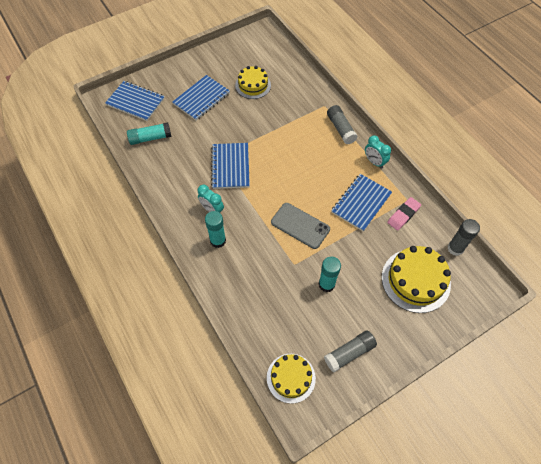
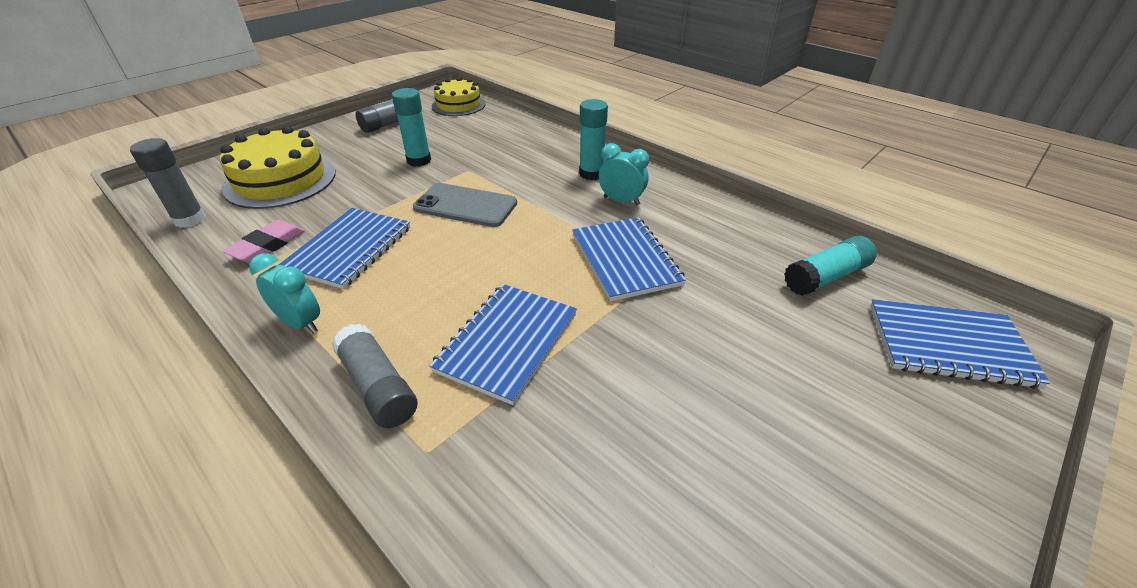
camera: 165 degrees right, 20 degrees down
(201, 99) = (798, 391): blue notebook -> blue notebook (507, 342)
(253, 85) = (680, 475): yellow cake -> none

